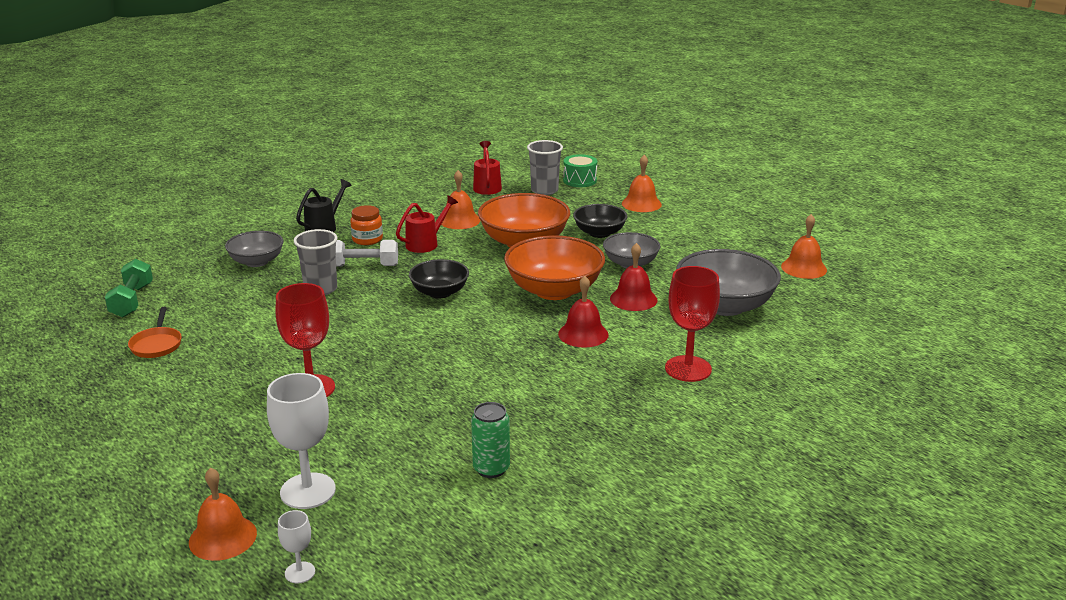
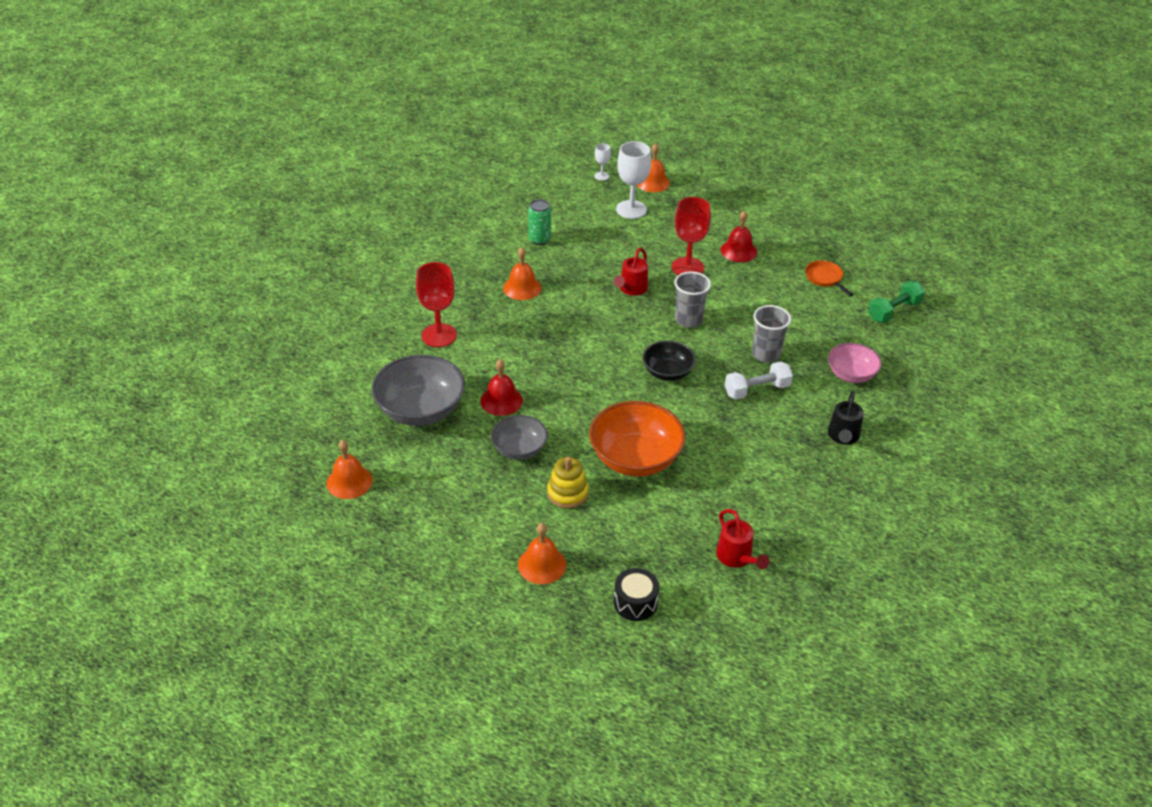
camera: 160 degrees right, 15 degrees up
(132, 301) = (894, 311): green dumbbell -> green dumbbell turned 75 degrees clockwise
(257, 262) = (851, 374): grey bowl -> pink bowl
(367, 239) = (785, 427): orange jar -> none
(426, 243) = (727, 434): red watering can -> red watering can (631, 289)
(459, 220) = (721, 481): orange bell -> orange bell (522, 288)
(544, 190) = (665, 566): grey cup -> grey cup (688, 320)
(554, 290) = (573, 396): orange bowl -> none
(580, 180) = (635, 603): green drum -> black drum
(583, 334) = (528, 352): red bell -> red bell (738, 251)
(599, 233) = (567, 493): black bowl -> yellow stacking toy

